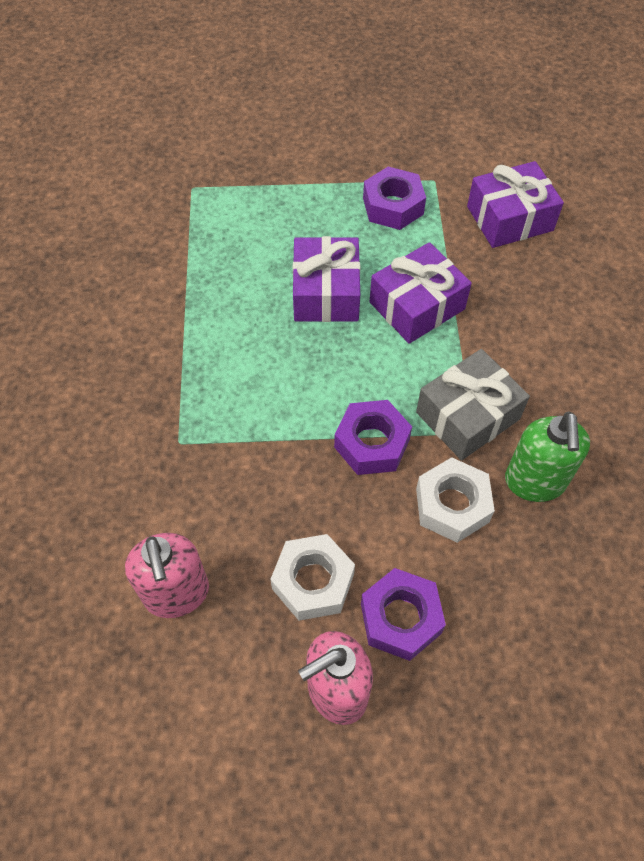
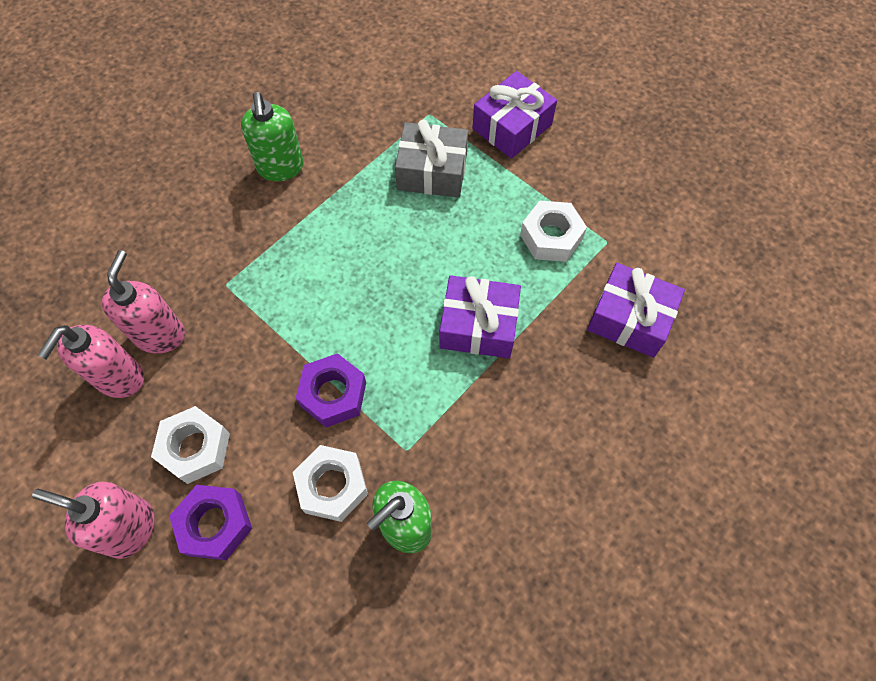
camera: 45 degrees right, 5 degrees up
(113, 318) = (281, 168): none -> green soap dispenser
(170, 529) = (160, 335): none -> pink soap dispenser
(326, 293) = (428, 262): purple gift -> purple gift (512, 127)
(393, 206) = (551, 237): purple nut -> white nut
(467, 415) = (417, 436): grey gift -> grey gift (432, 171)

